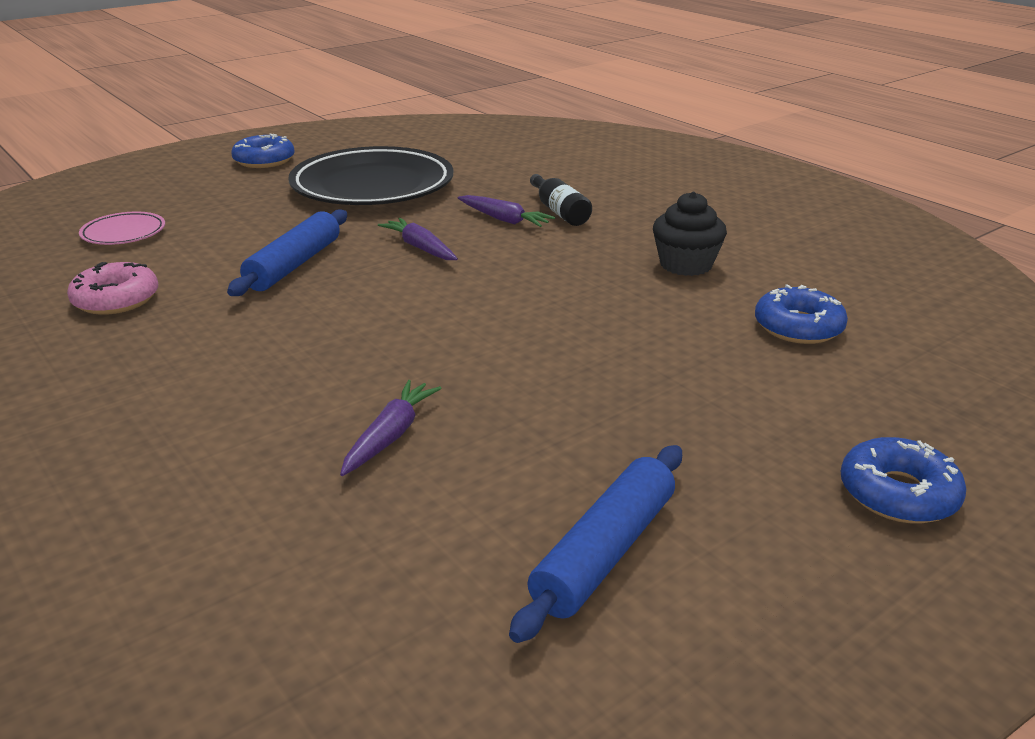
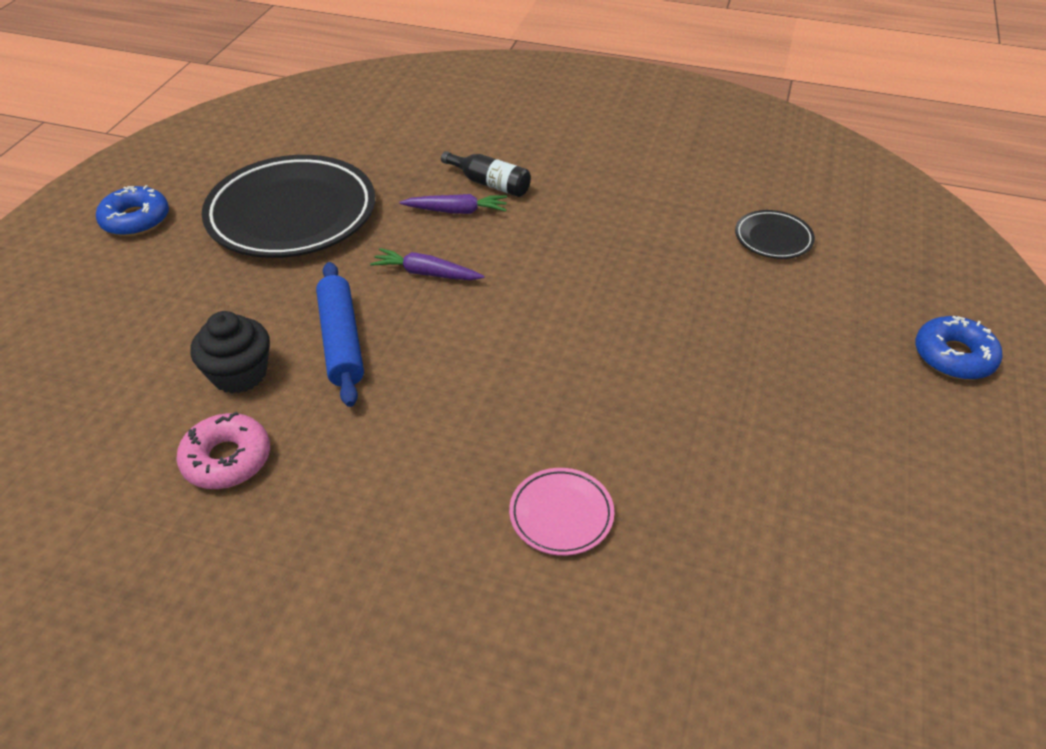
camera: 35 degrees left, 15 degrees up
(124, 233) = (116, 377): pink plate -> pink plate (561, 515)
(390, 436) = (633, 476): purple carrot -> none
(605, 552) = (861, 492): blue rolling pin -> none
(686, 265) = (643, 206): black cupcake -> black cupcake (239, 374)
(798, 327) = (773, 238): blue donut -> black plate

